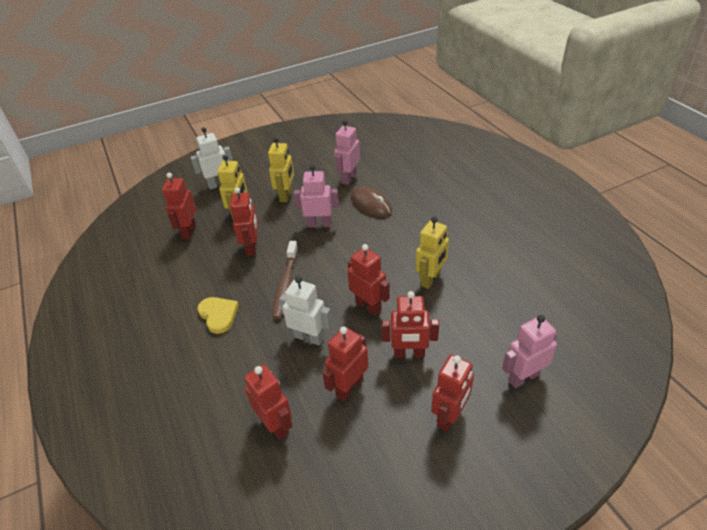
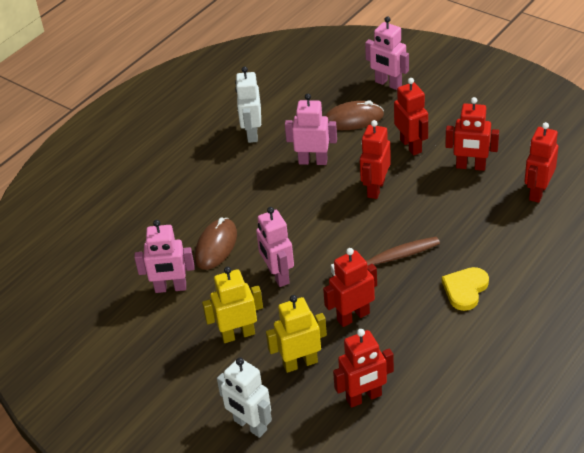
camera: 115 degrees left, 0 degrees up
(309, 337) = (441, 211): white robot -> white robot (252, 133)
(430, 279) = (313, 161): yellow robot -> pink robot
(449, 416) = (452, 108): red robot -> none
(475, 326) = (353, 119): none -> brown mouse

